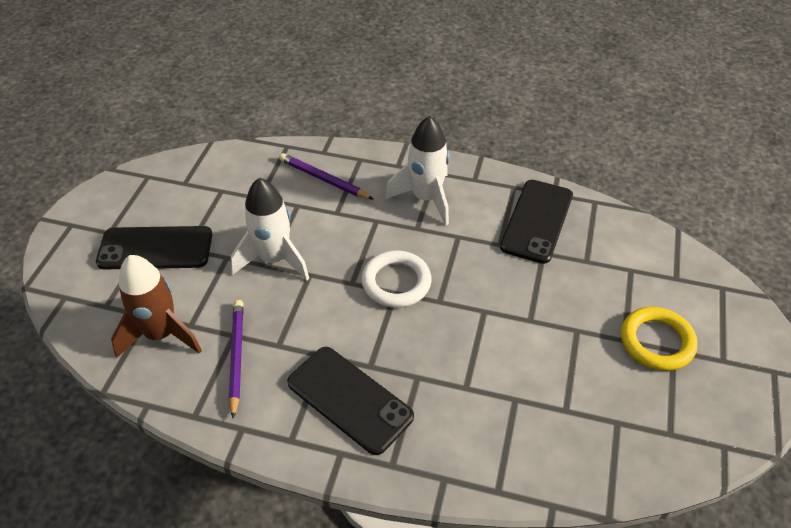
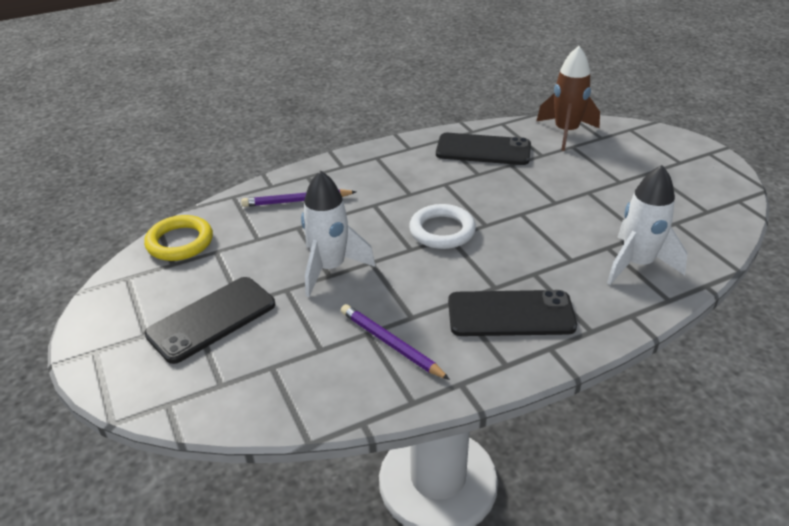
camera: 40 degrees left, 10 degrees down
(161, 334) = (305, 370): brown rocket -> brown rocket (566, 132)
(426, 198) = (392, 174): white rocket -> white rocket (637, 264)
(537, 221) = (483, 150): black phone -> black phone turned 60 degrees counterclockwise
(657, 342) = (637, 172): yellow ring -> yellow ring (180, 242)

